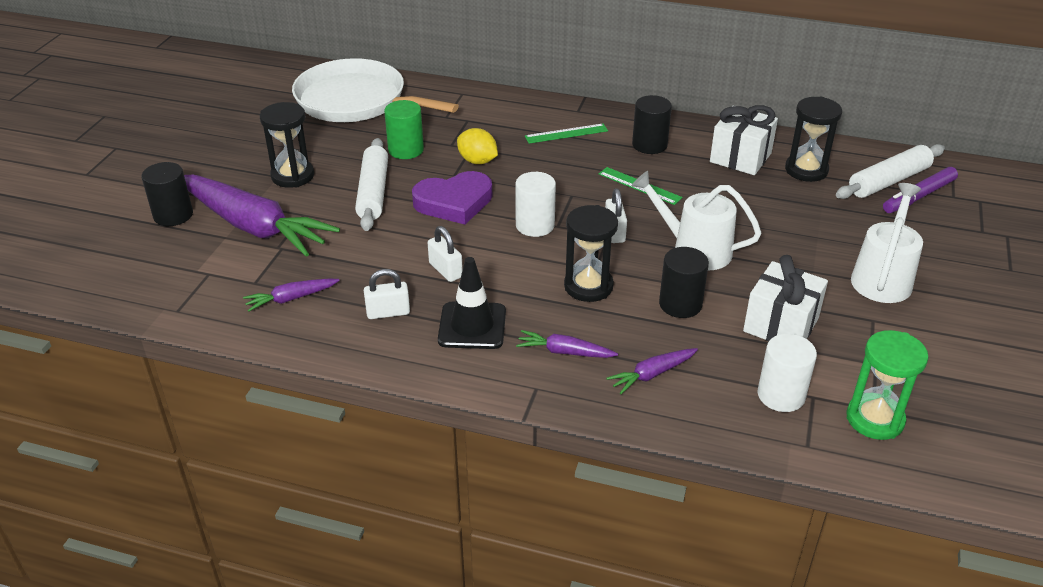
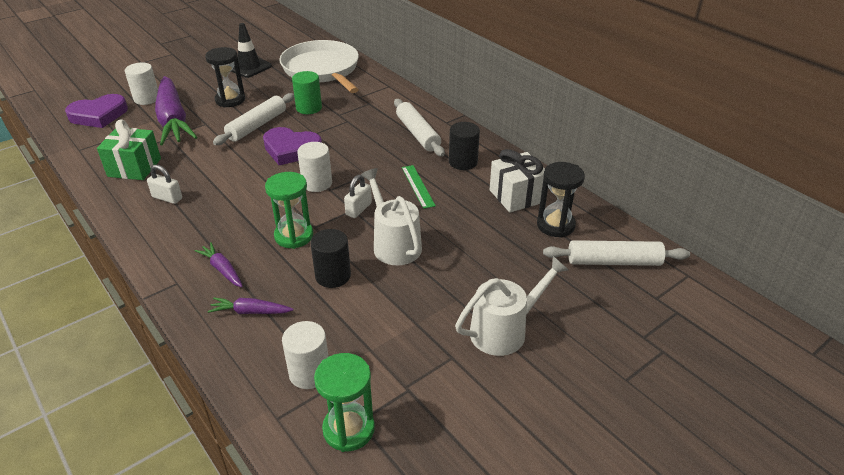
camera: 35 degrees right, 0 degrees up
(135, 260) = (99, 115): none -> purple heart
(173, 215) = (147, 99): black cylinder -> white cylinder
(291, 299) = (134, 167): purple carrot -> green gift
(445, 270) = (230, 188): white padlock -> none
(472, 326) = (197, 227): black traffic cone -> black traffic cone (249, 67)
(477, 161) = (339, 130): yellow lemon -> none
(566, 133) = (418, 134): green ruler -> white rolling pin
(588, 286) = (294, 236): black hourglass -> green hourglass
(780, 325) = (379, 324): white gift -> none
(918, 196) = (623, 284): purple marker -> none

